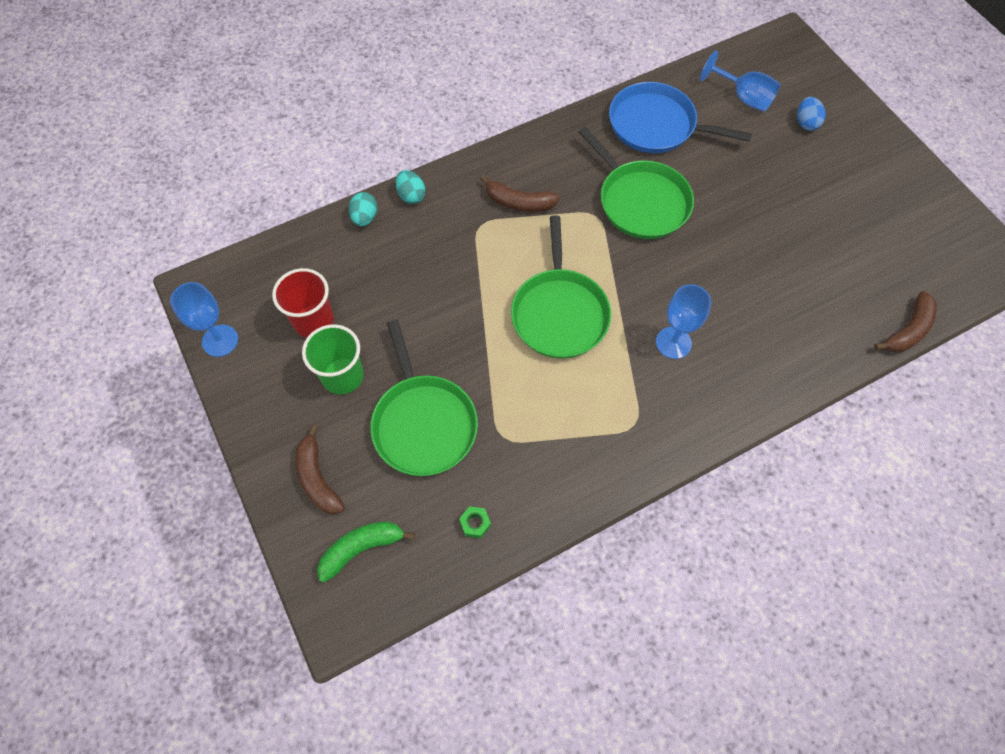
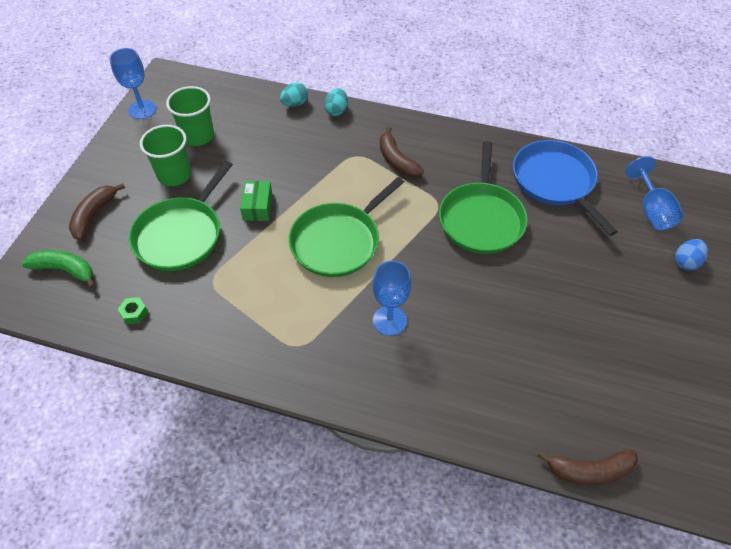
camera: 45 degrees right, 10 degrees down
(313, 321) = (198, 136): red cup -> green cup
(456, 340) = (257, 206): none -> green box

